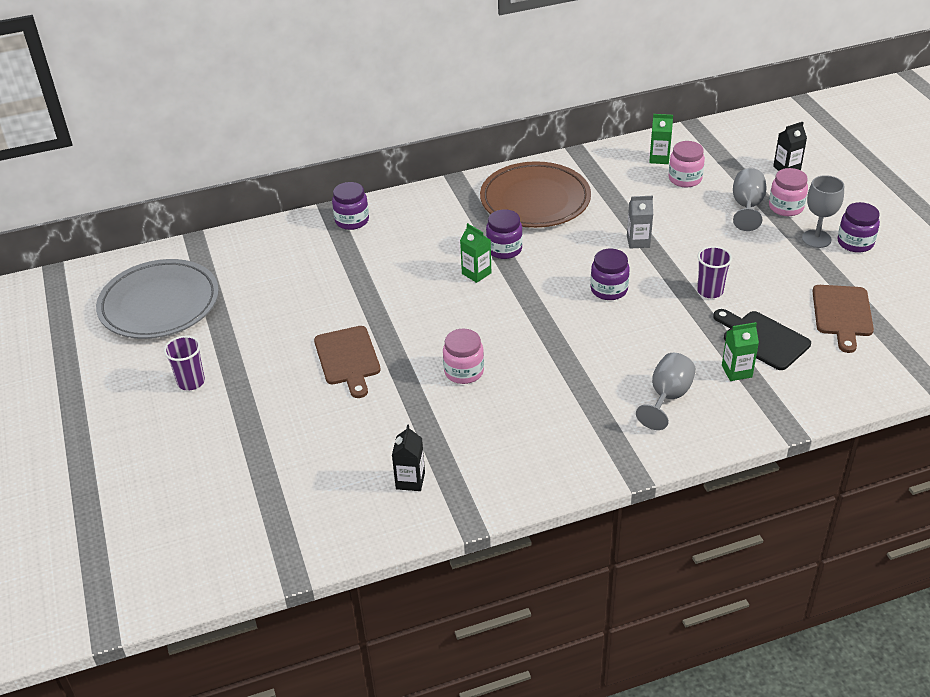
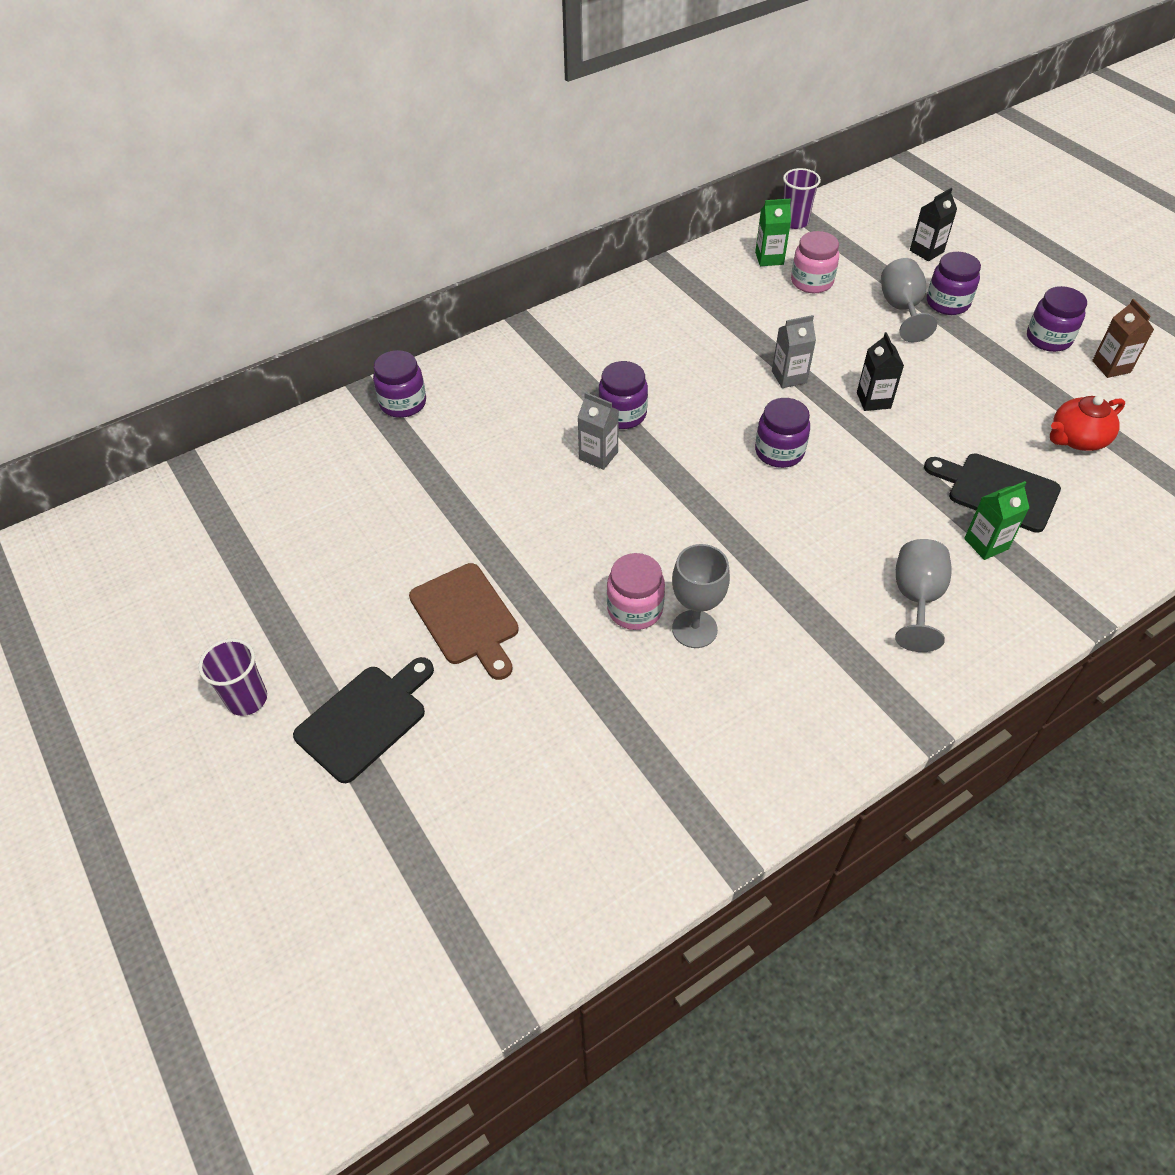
camera: 15 degrees left, 10 degrees up
(159, 304) = (163, 579): grey plate -> none
(262, 405) = (365, 719): none -> black cutting board
(410, 480) = (621, 802): black carton -> black carton (873, 400)
(476, 273) = (598, 456): green carton -> grey carton
(535, 200) = (637, 338): brown plate -> none
(710, 291) = (905, 433): purple cup -> purple cup (794, 222)
(786, 207) = (947, 303): pink jar -> purple jar
(816, 239) = (1001, 340): grey goblet -> grey goblet (694, 629)
(842, 314) = (1077, 439): brown cutting board -> red teapot
(896, 269) = (1111, 367): none -> brown carton

